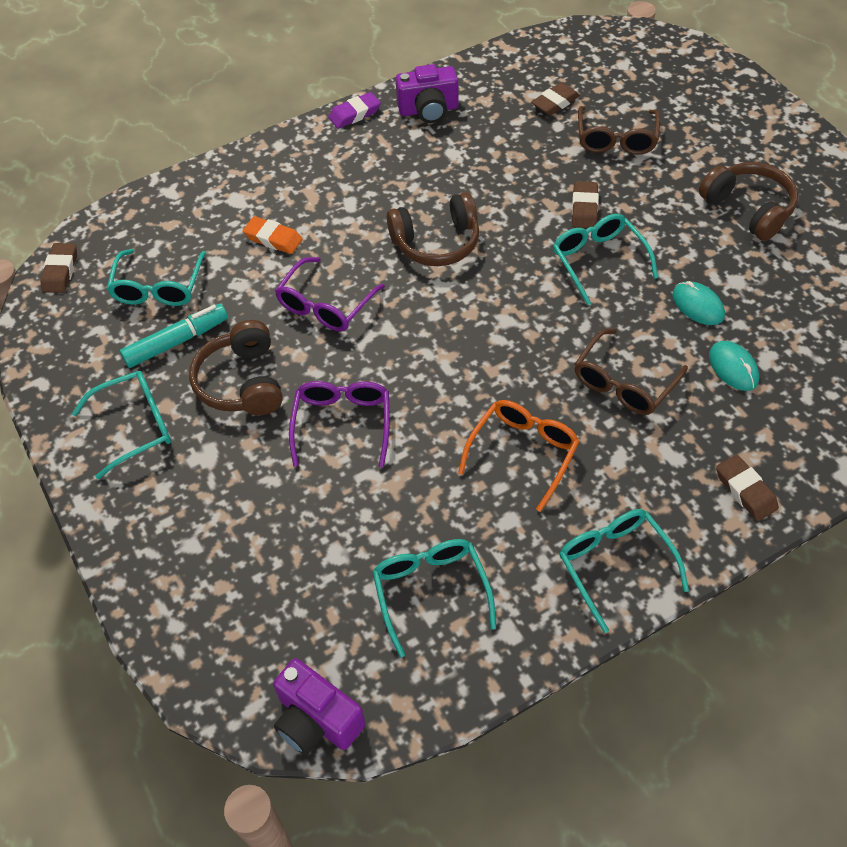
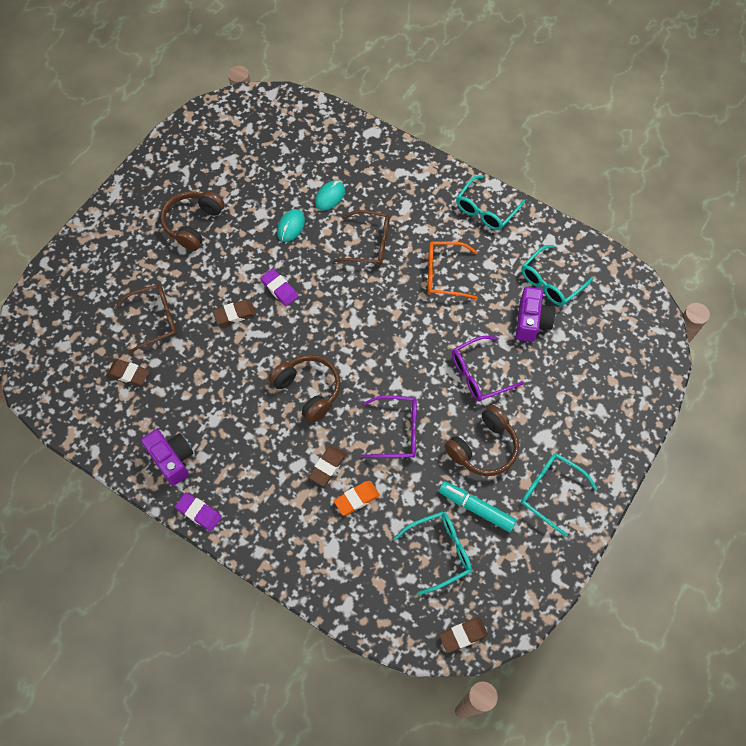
camera: 120 degrees left, 10 degrees up
(273, 239) = (356, 499): orange eraser -> orange eraser turned 60 degrees clockwise
(317, 720) = (645, 300): purple camera -> purple camera (531, 321)
(599, 261) = (279, 289): turquoise glasses -> purple eraser
(745, 490) = (409, 169): brown eraser -> brown eraser (327, 466)

